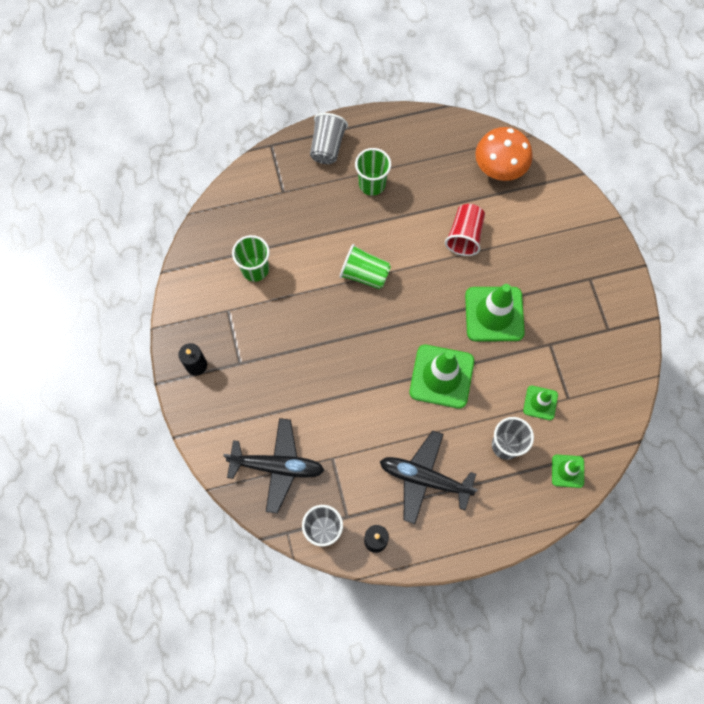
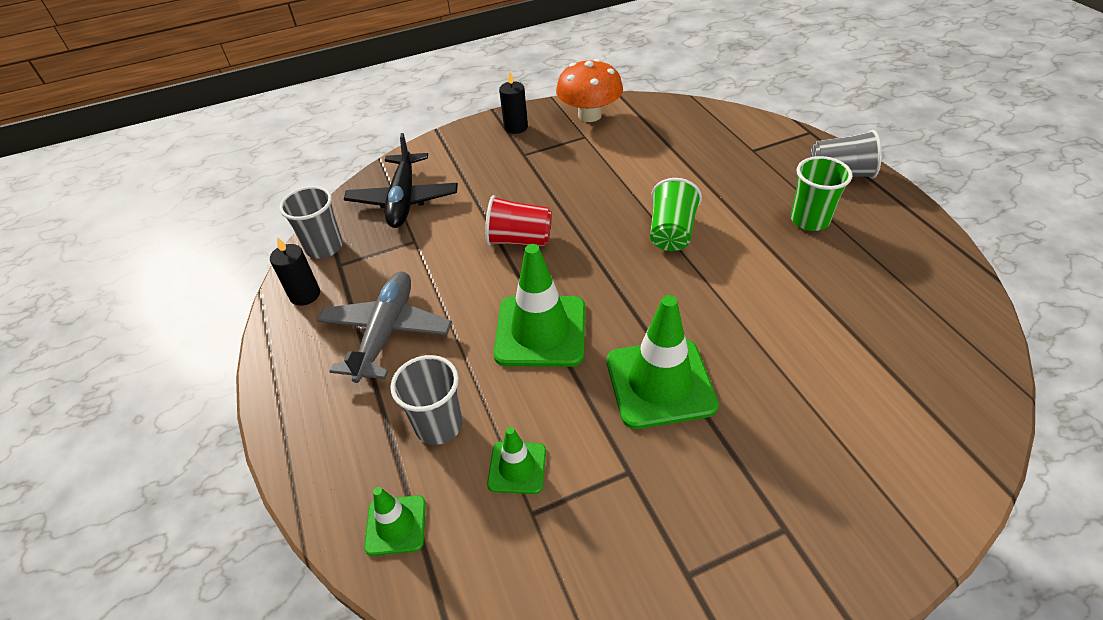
camera: 85 degrees right, 25 degrees down
(255, 269) = (642, 146): green cup -> none
(424, 478) = (386, 332): black plane -> grey plane
(464, 236) = (781, 328): red cup -> red cup (519, 240)
(500, 167) = (934, 358): orange mushroom -> orange mushroom (589, 115)

